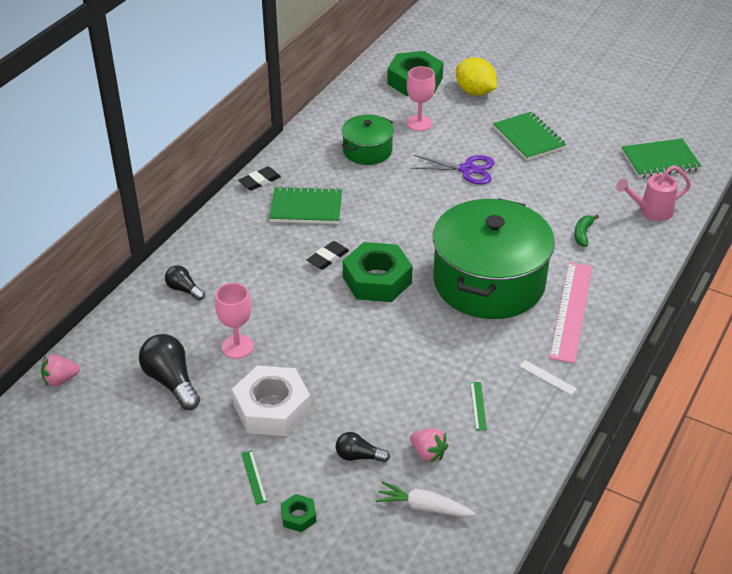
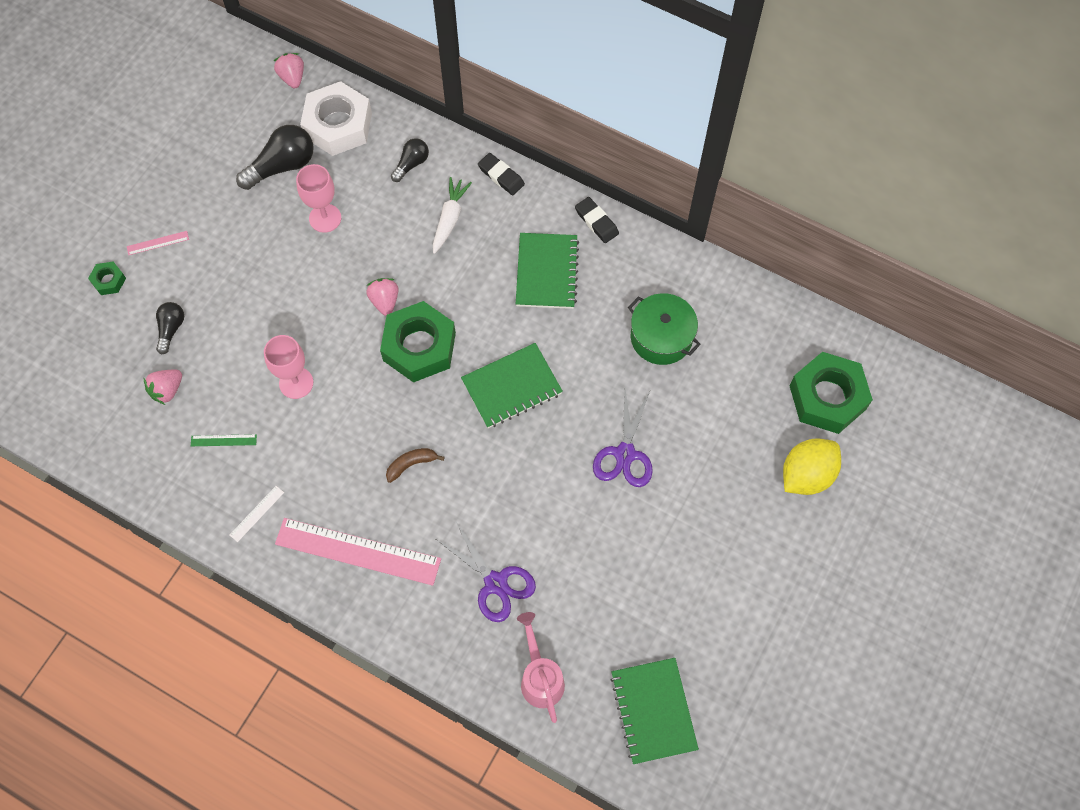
camera: 90 degrees right, 25 degrees up
(254, 477) = (158, 243): green ruler -> pink ruler
(272, 408) = (239, 253): white nut -> white nut (338, 125)
(328, 258) = (457, 297): black eraser -> black eraser (501, 176)
(331, 302) = (385, 301): none -> pink strawberry
(419, 123) = (725, 400): pink goblet -> pink goblet (296, 383)
(423, 507) = (104, 384): white carrot -> white carrot (450, 218)
(489, 282) = (411, 464): green pot -> brown banana
(528, 138) = (698, 537): green notebook -> green notebook (512, 387)
(583, 234) = (495, 583): green banana -> purple scissors

